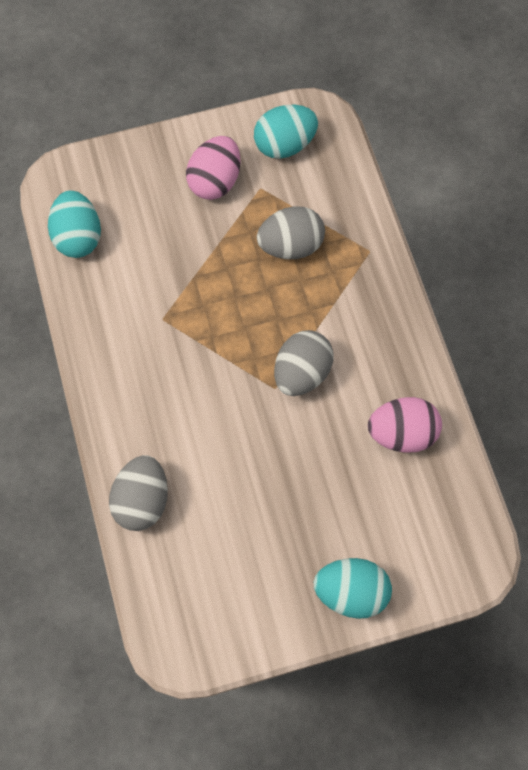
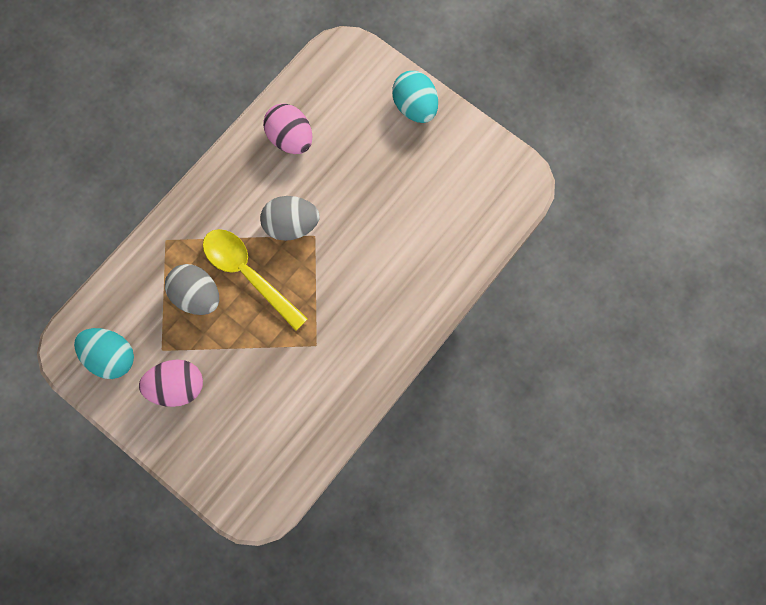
camera: 125 degrees left, 5 degrees up
(78, 237) = (292, 455): turquoise egg -> none
(142, 500) = (451, 266): grey egg -> none
(279, 302) = (248, 274): none -> yellow spoon

